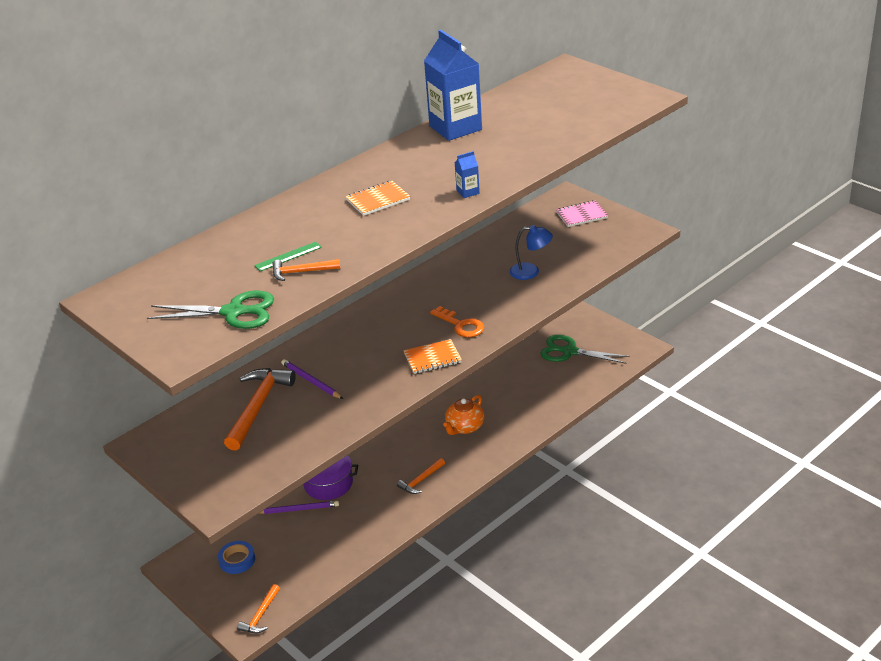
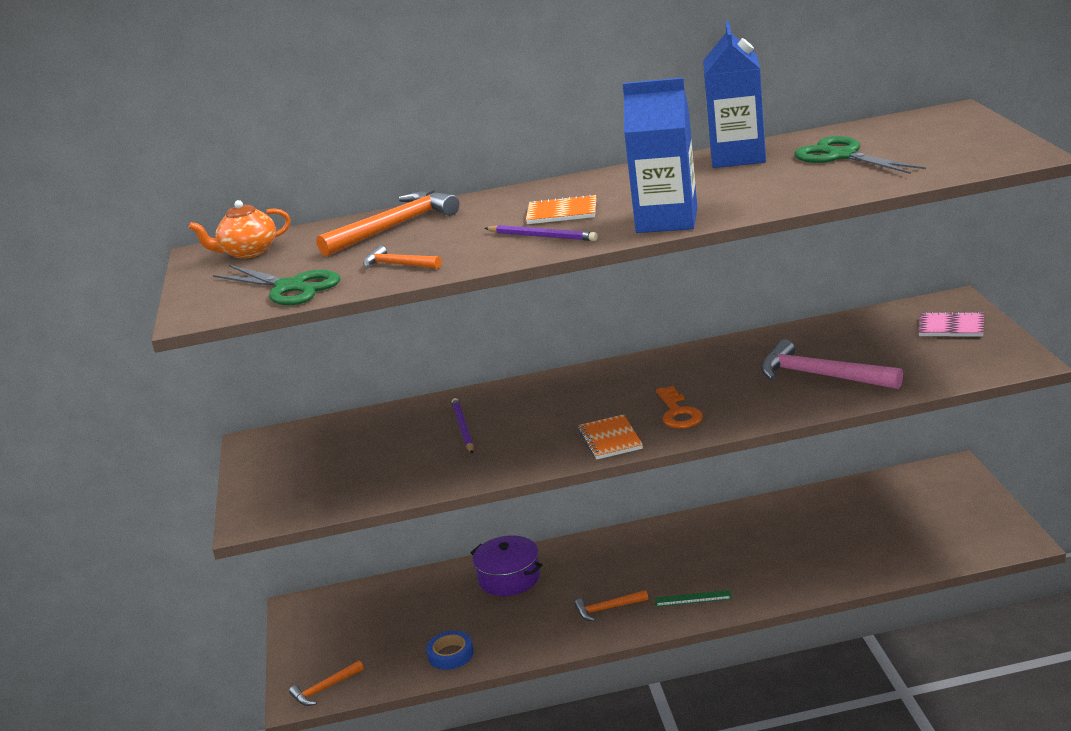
camera: 35 degrees right, 10 degrees down
(237, 560) = (354, 624): blue tape -> blue tape (450, 654)
(258, 407) = (388, 439): orange hammer -> orange hammer (395, 227)
(288, 256) = (406, 248): green ruler -> green ruler (693, 598)
(298, 509) = (456, 594): purple pencil -> purple pencil (542, 236)
(432, 358) = (610, 439): orange notebook -> orange notebook turned 60 degrees clockwise
(464, 427) = (708, 567): orange teapot -> orange teapot (248, 252)
(468, 192) = (667, 220): blue carton -> blue carton, size x2.43
(531, 272) = (821, 375): blue lamp -> pink hammer
(569, 351) = (913, 519): green scissors -> green scissors (842, 156)

